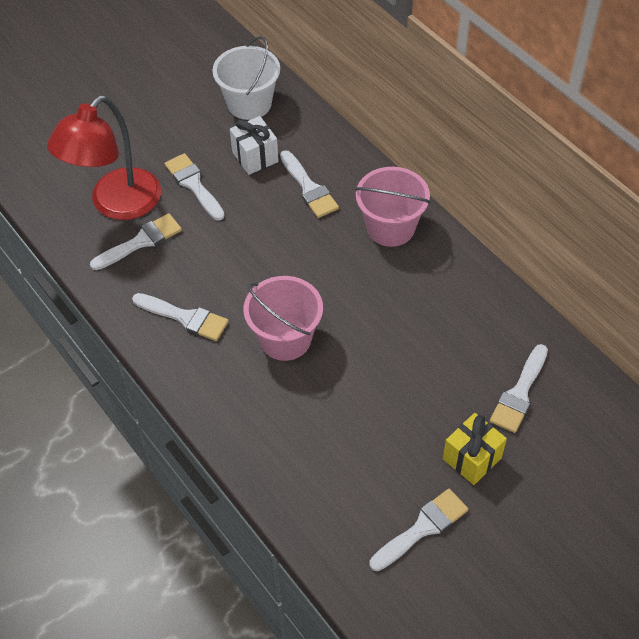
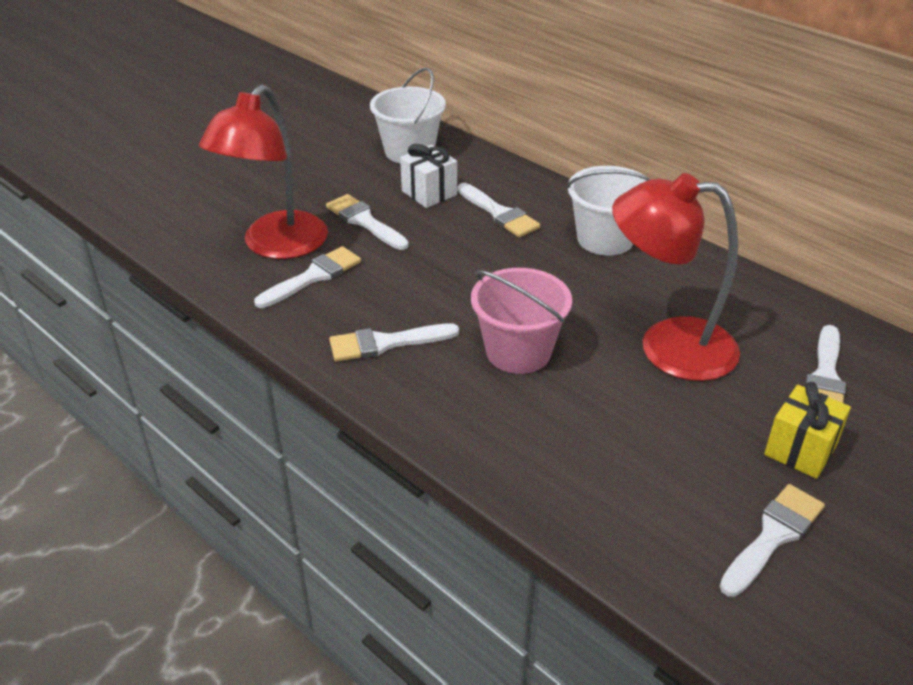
camera: 10 degrees left, 15 degrees down
(185, 317) = (386, 343): white brush -> white brush turned 150 degrees clockwise
(390, 227) = (605, 239): pink bucket -> white bucket
(405, 348) = (667, 346): none -> red lamp

